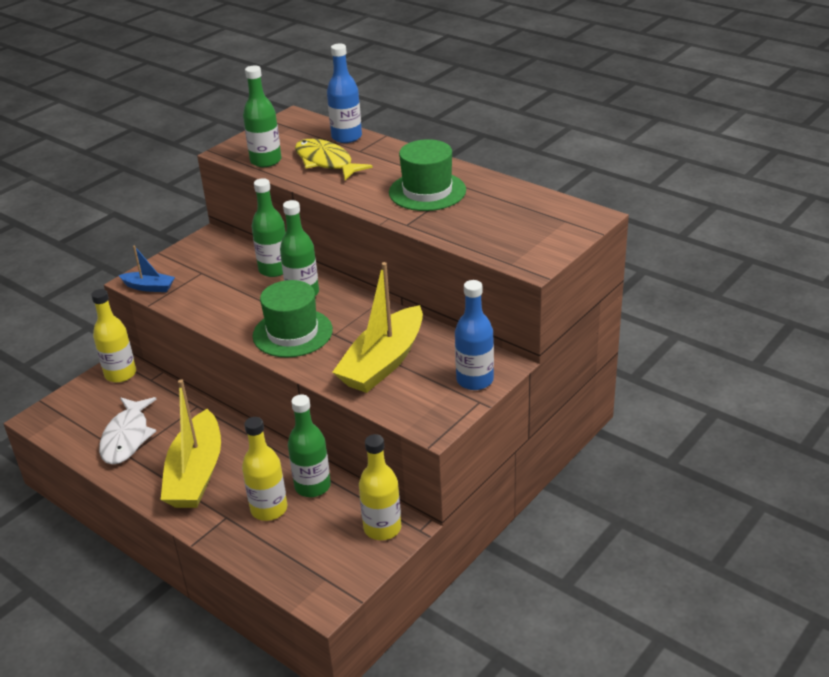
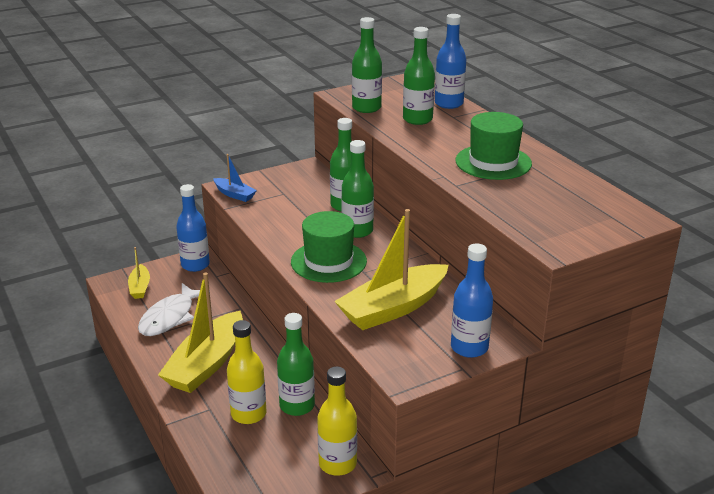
camera: 20 degrees right, 5 degrees down
(73, 415) = (140, 287): none -> yellow boat
(120, 374) = (195, 265): yellow bottle -> blue bottle
(326, 162) = (417, 119): yellow fish -> green bottle

